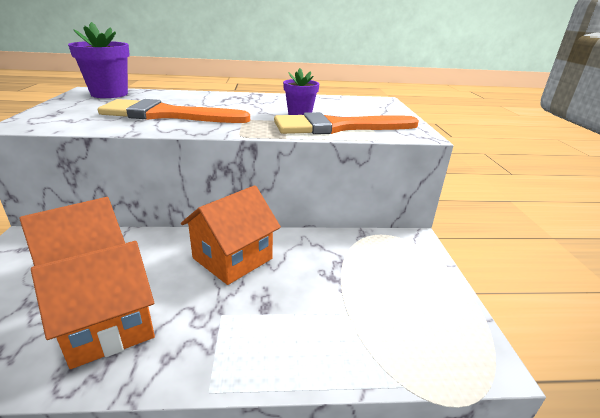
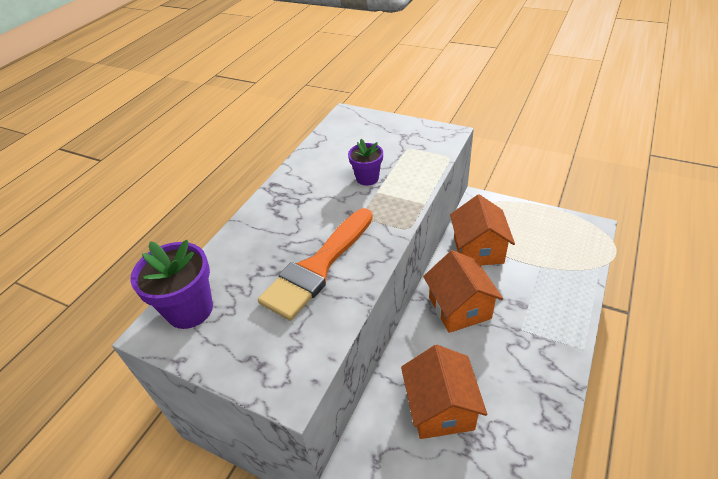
camera: 55 degrees left, 15 degrees up
(108, 327) = (513, 395): orange house -> orange house (478, 250)
(338, 127) = (412, 167): orange brush -> none

